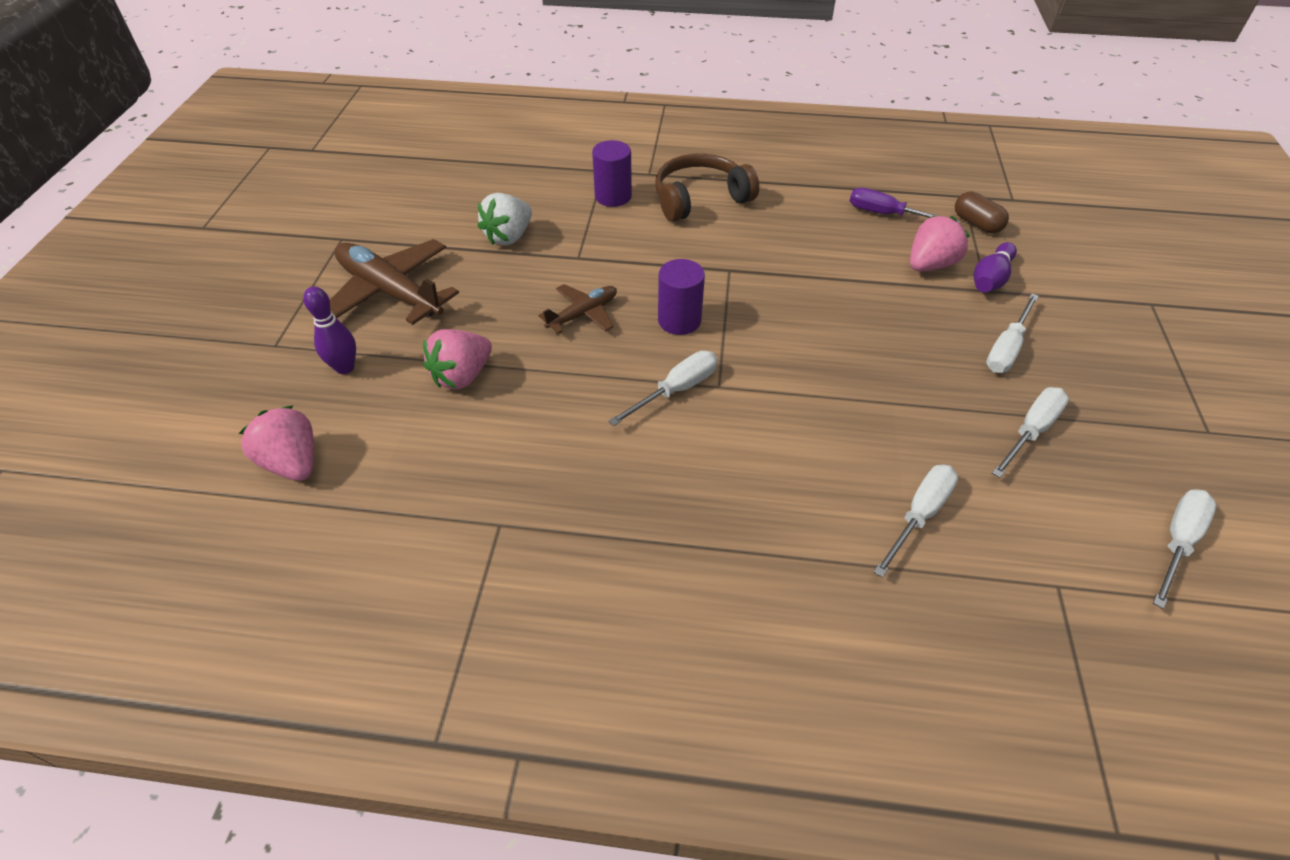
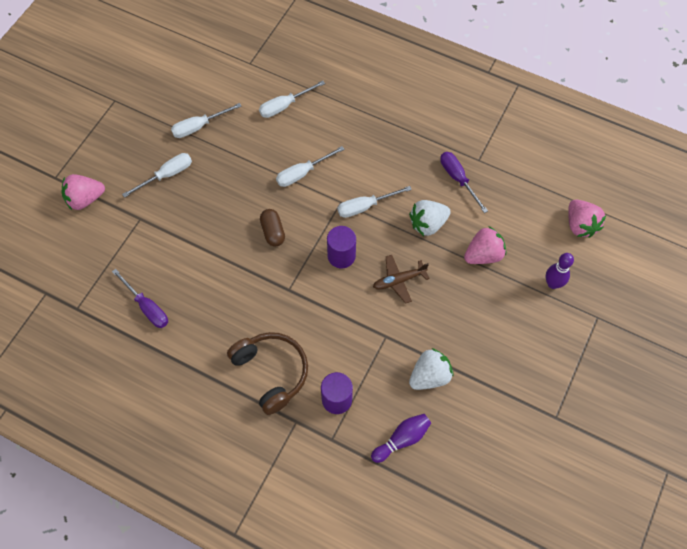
camera: 160 degrees left, 15 degrees up
(390, 292) = (522, 343): brown plane -> none
(531, 477) = (458, 179): none -> purple screwdriver
(564, 393) = (428, 224): none -> white strawberry
(700, 199) = (271, 372): brown headphones -> brown headphones turned 120 degrees counterclockwise
(930, 265) = (157, 250): pink strawberry -> pink strawberry (85, 199)
(976, 224) = (94, 277): brown capsule -> brown capsule (273, 232)
(990, 279) = (130, 226): purple bowling pin -> purple bowling pin (402, 439)
(1177, 542) = (184, 63): white screwdriver -> white screwdriver (302, 173)

